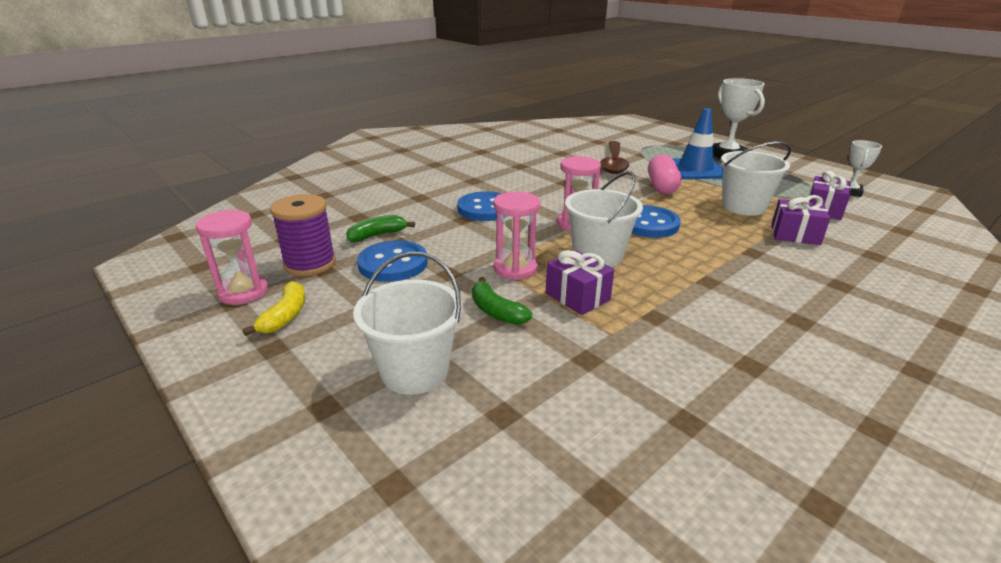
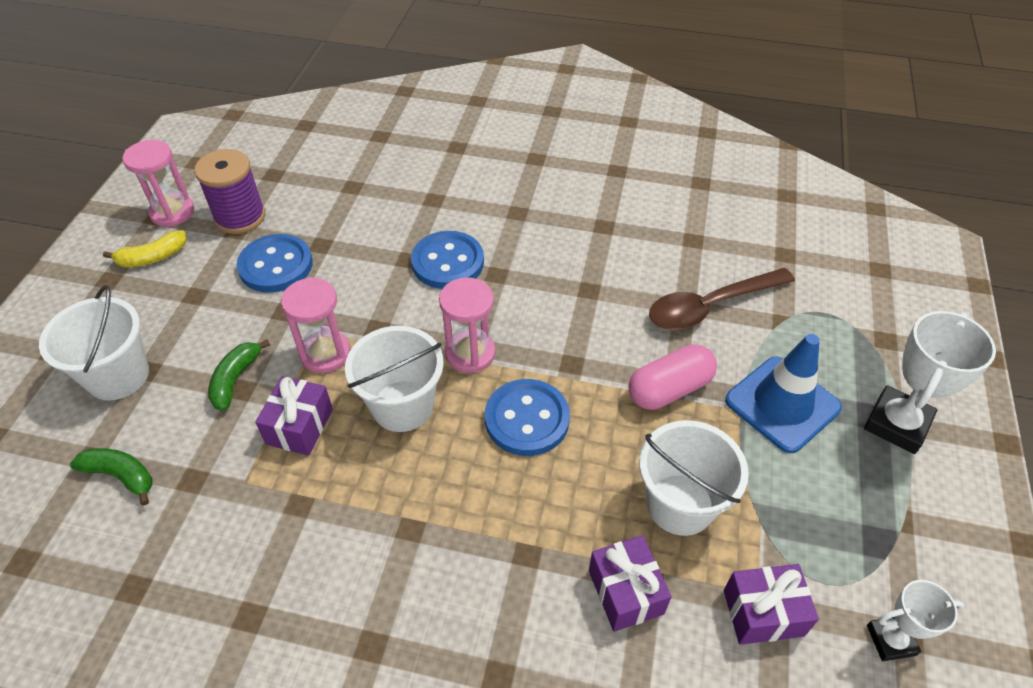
camera: 55 degrees right, 20 degrees up
(377, 235) = (323, 223): green banana -> green banana (121, 476)

